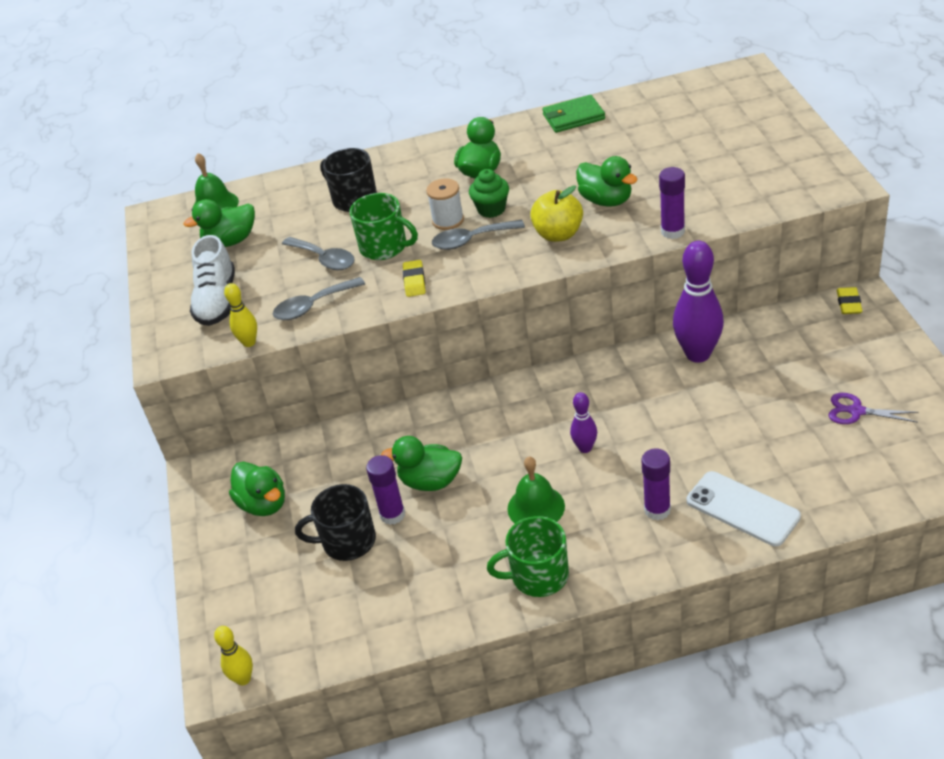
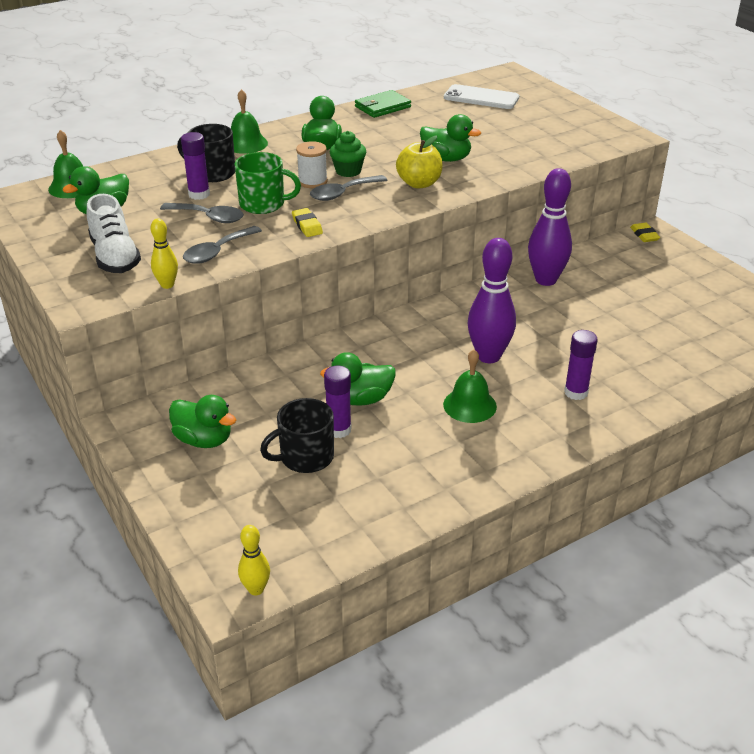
camera: 25 degrees left, 5 degrees down
(404, 161) = (246, 144): none -> green bell
(538, 576) = (500, 456): green mug -> none
(585, 448) = (488, 356): purple bowling pin -> purple bowling pin, size x1.95
(673, 231) = (516, 175): purple glue stick -> purple glue stick (199, 194)
(742, 509) = (645, 382): white phone -> white phone (481, 98)
(856, 411) = (693, 304): purple scissors -> none

